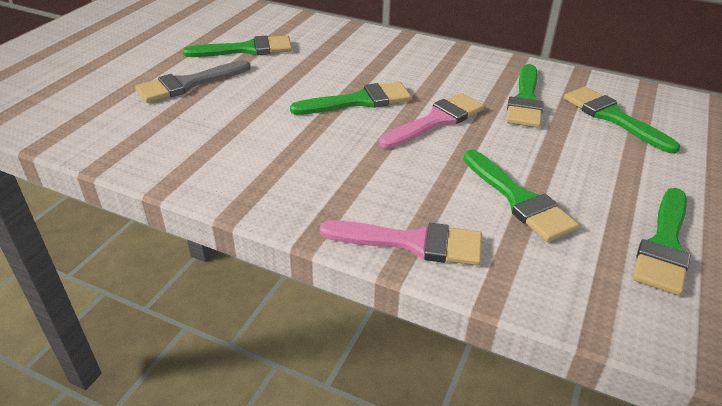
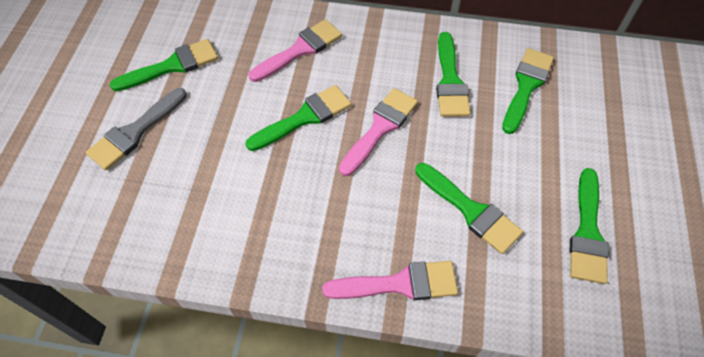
camera: 15 degrees left, 20 degrees up
(375, 57) = (300, 50): none -> pink brush
(612, 117) = (526, 86): green brush -> green brush turned 75 degrees clockwise

